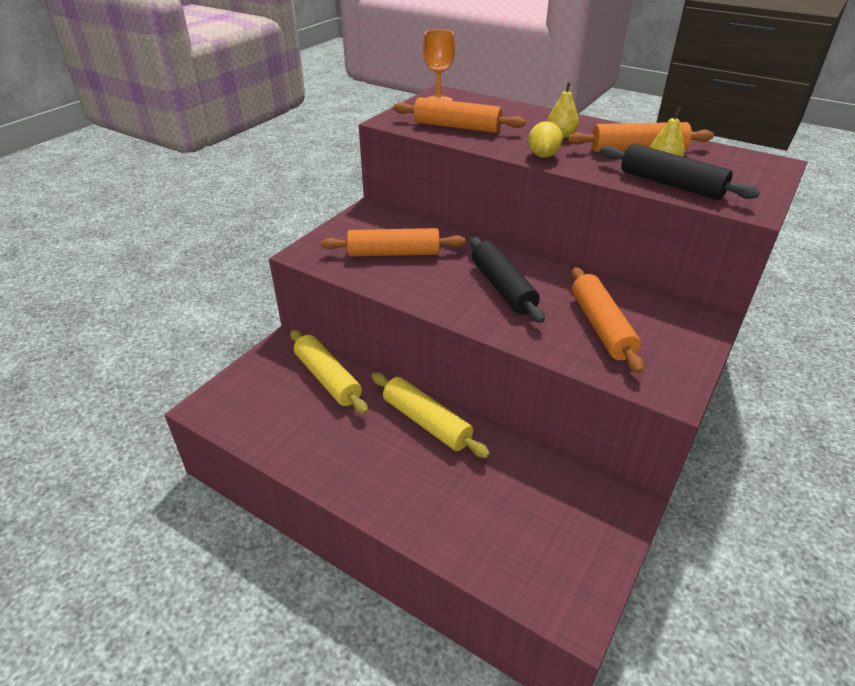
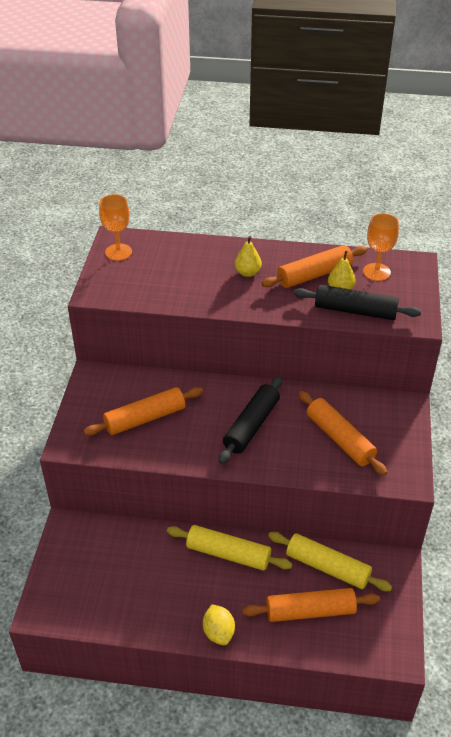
camera: 25 degrees left, 5 degrees up
(328, 378) = (127, 545): yellow rolling pin -> yellow rolling pin (327, 567)
(457, 127) = (157, 285): orange rolling pin -> orange rolling pin (310, 611)
(502, 287) = (251, 425): black rolling pin -> black rolling pin turned 75 degrees clockwise
(543, 155) = (247, 304): yellow lemon -> yellow lemon (218, 632)
(717, 161) = (376, 272): none -> orange goblet

